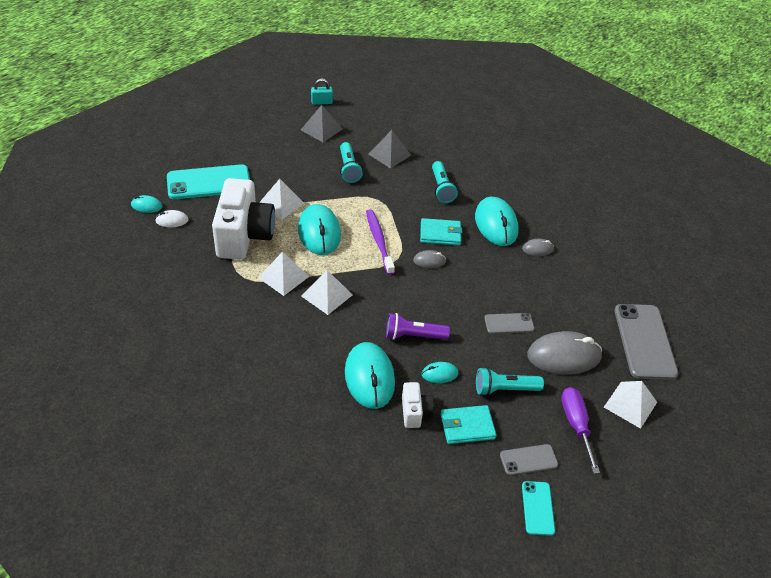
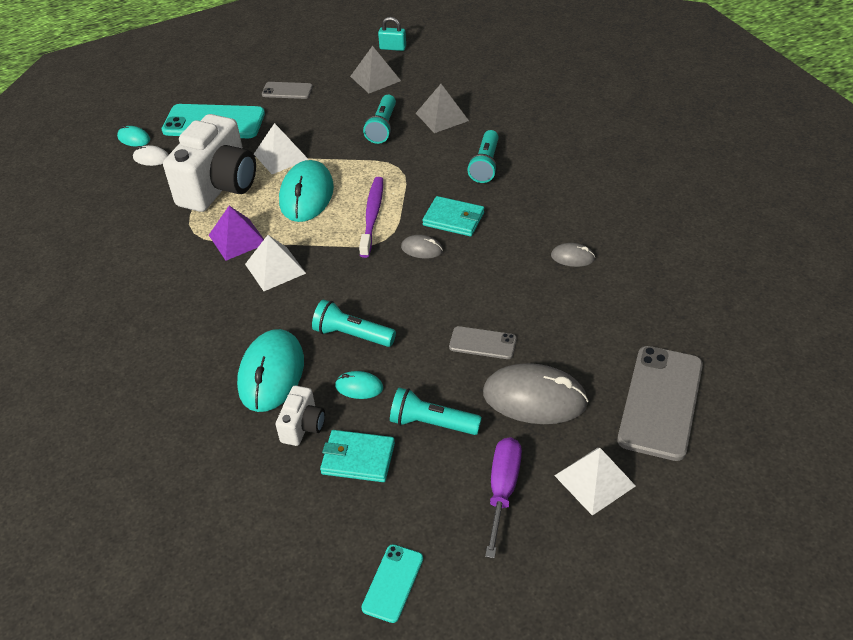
camera: 25 degrees right, 0 degrees up
(283, 277) = (237, 239): white pyramid -> purple pyramid
(413, 336) = (352, 335): purple flashlight -> turquoise flashlight
(496, 224) = (533, 218): turquoise mouse -> none
(528, 460) = (414, 519): grey phone -> grey phone (287, 91)

